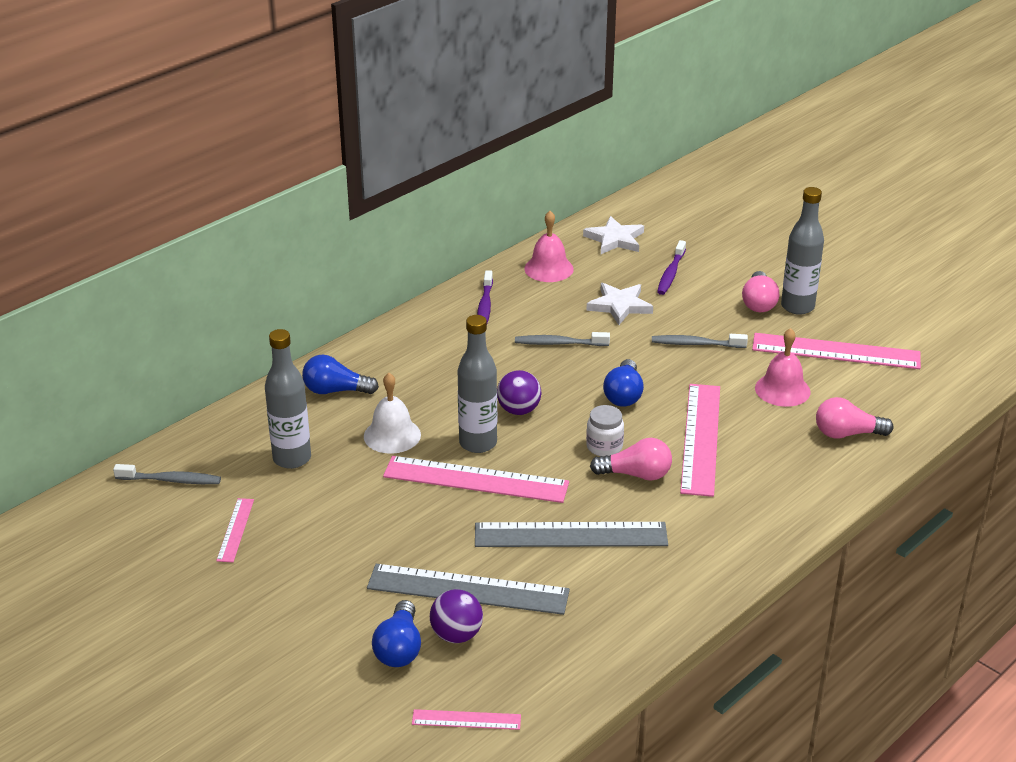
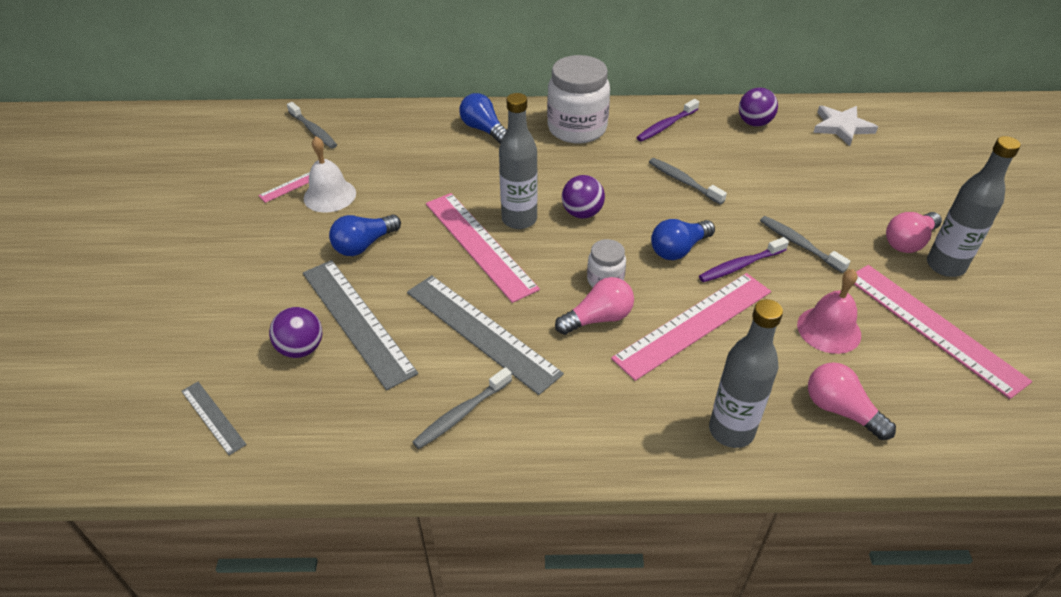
camera: 45 degrees right, 10 degrees up
(292, 458) = (394, 158): grey bottle -> grey bottle (731, 431)
(392, 435) = (473, 179): white bell -> white bell (330, 195)
(399, 648) = (257, 330): blue light bulb -> blue light bulb (364, 245)
(416, 347) = (577, 128): none -> white jar
(466, 719) = (213, 417): pink ruler -> grey ruler
(548, 268) = (754, 123): pink bell -> purple ball
(619, 306) = (774, 179): white star -> none
(636, 474) = (598, 318): pink light bulb -> pink light bulb turned 75 degrees counterclockwise
(636, 591) = (461, 414): none -> grey toothbrush
(671, 273) = (855, 176): purple toothbrush -> purple toothbrush (740, 265)

